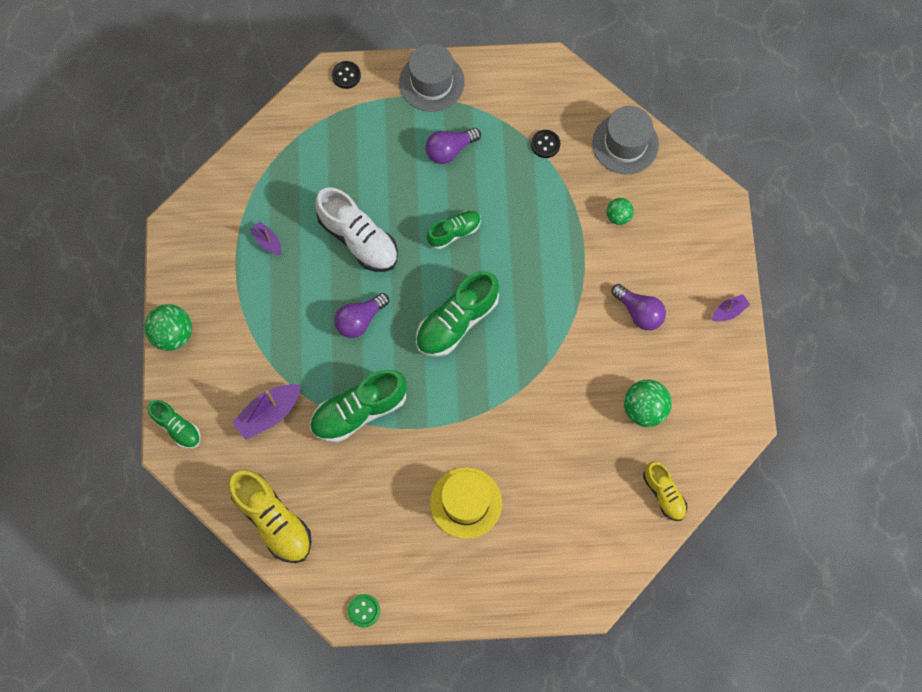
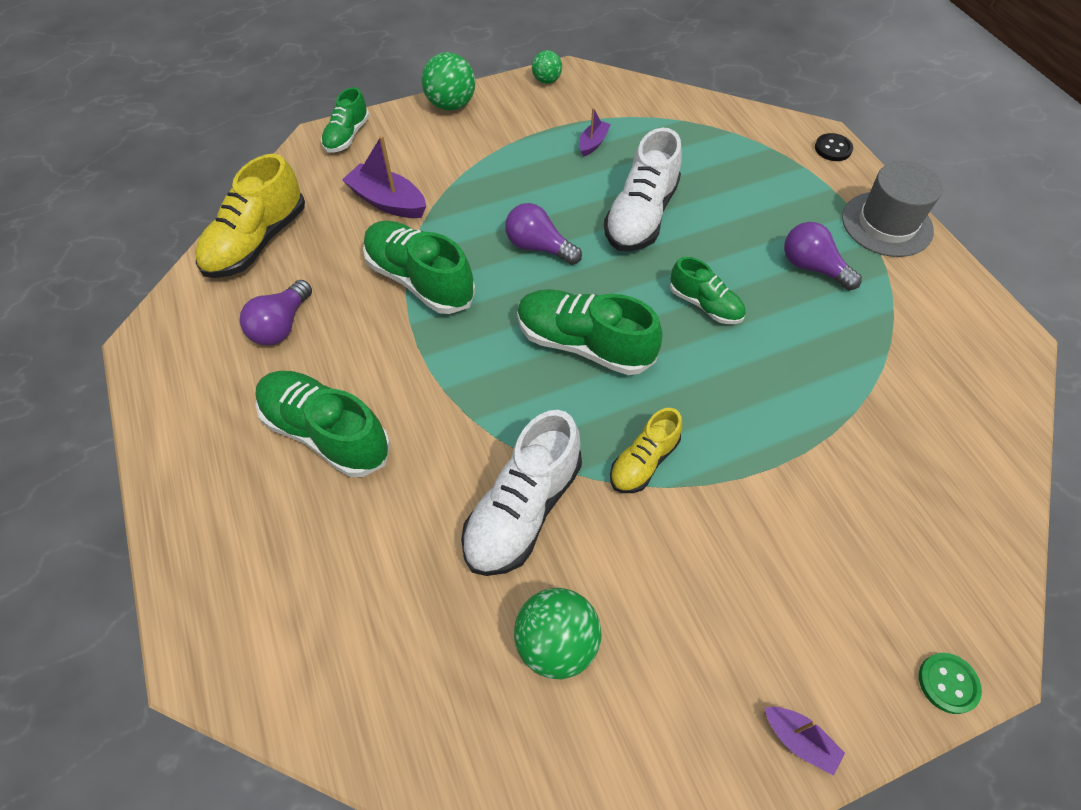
camera: 70 degrees right, 15 degrees down
(364, 610) = (151, 362): green button -> green button (948, 683)
(466, 503) = (326, 432): yellow hat -> green shoe
(545, 144) = (897, 368): black button -> none
(561, 400) = (523, 510): none -> white shoe
(618, 216) = (855, 498): green ball -> green ball (546, 80)
(625, 144) = (975, 471): grey hat -> none
(639, 312) = (717, 580): purple light bulb -> purple light bulb (281, 325)
(664, 494) = (415, 728): yellow shoe -> yellow shoe (643, 462)

